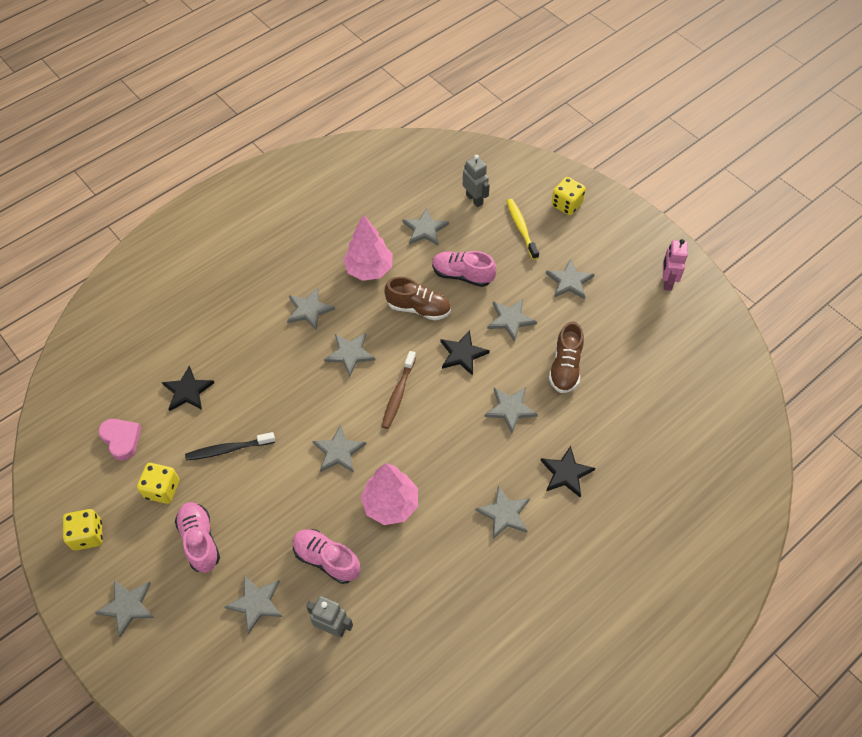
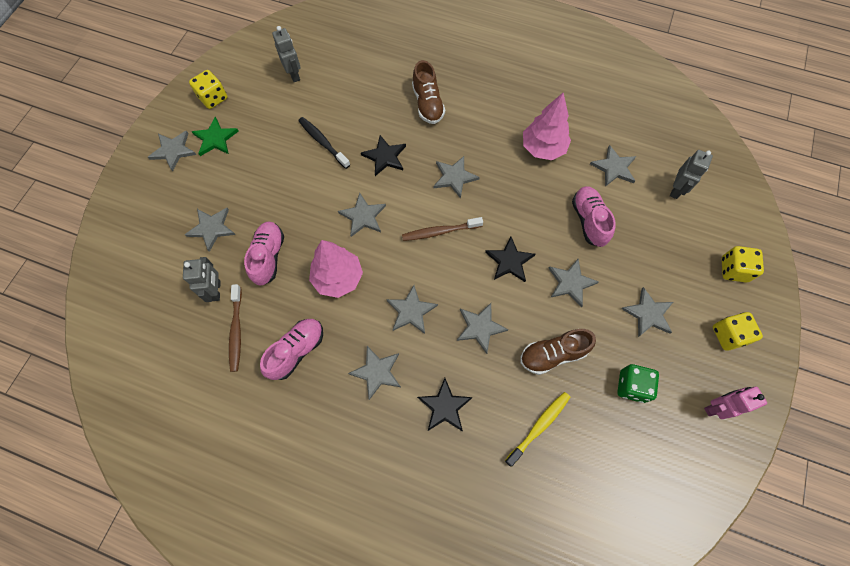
camera: 60 degrees right, 10 degrees up
(121, 439) = (294, 74): pink heart -> grey robot
(145, 554) = (215, 139): none -> green star
(162, 489) = (269, 120): yellow dice -> yellow dice (728, 335)
(188, 391) = (355, 90): black star -> black star (385, 157)
(200, 541) = (242, 166): pink shoe -> pink shoe (296, 351)
(309, 310) = (475, 127): grey star -> grey star (411, 311)
(389, 624) = (236, 330): none -> brown toothbrush
(419, 308) = (531, 204): brown shoe -> brown shoe (427, 104)
(521, 228) = (675, 244): yellow toothbrush -> yellow toothbrush (538, 427)
(622, 327) = (631, 386): none -> green dice

